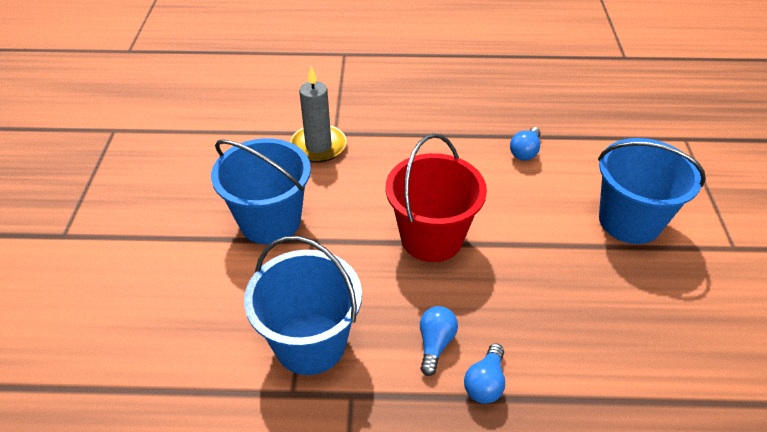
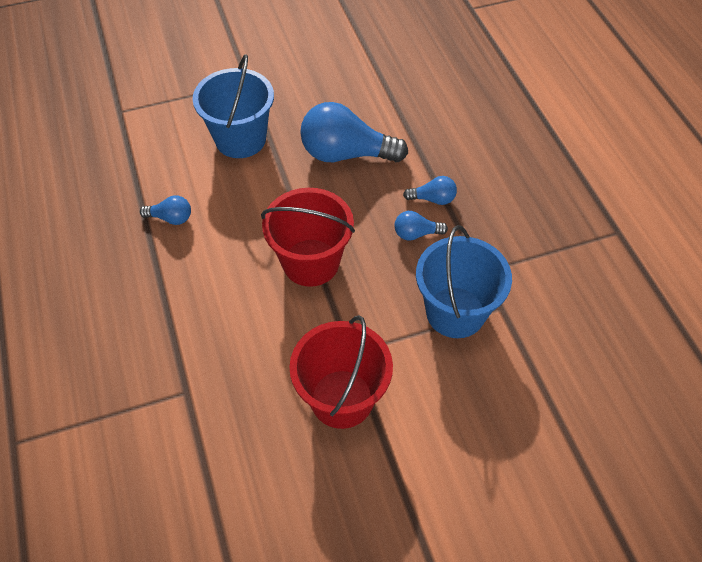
camera: 110 degrees left, 10 degrees up
(270, 221) = (342, 398): blue bucket -> red bucket
(318, 146) = (214, 400): grey candle -> none
(588, 313) = (346, 154): none -> blue light bulb

